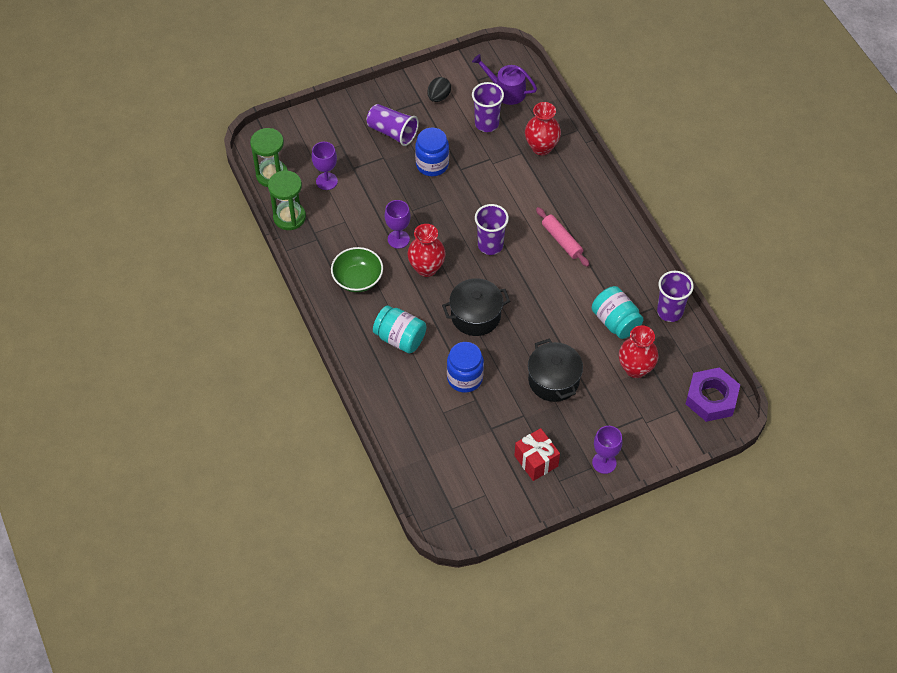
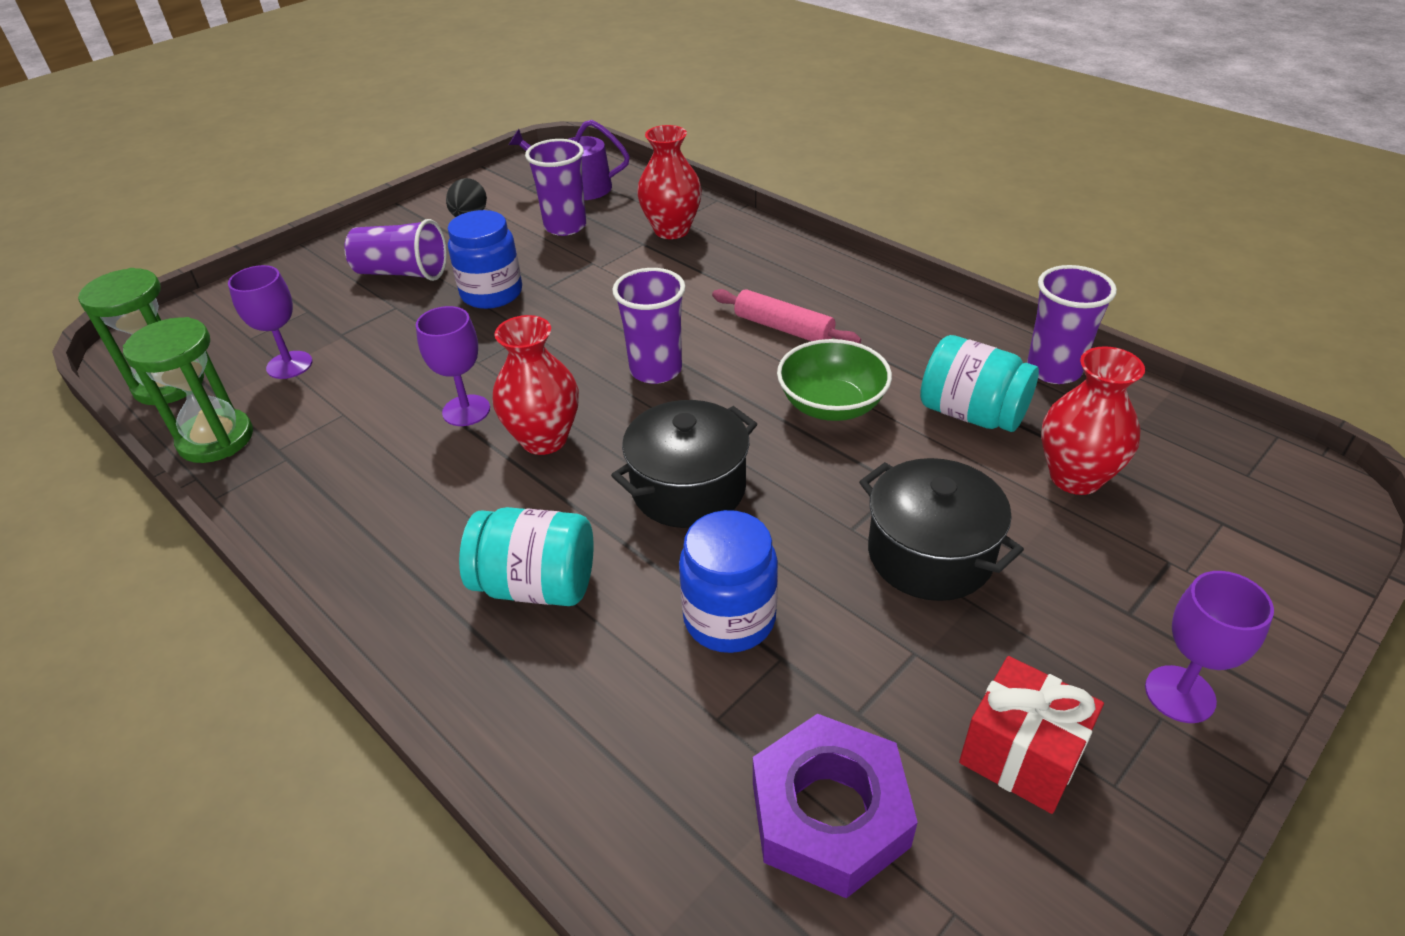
camera: 20 degrees left, 15 degrees down
(358, 279) = (397, 501): green bowl -> green bowl (831, 405)
(711, 398) = (1264, 480): purple nut -> purple nut (829, 814)

